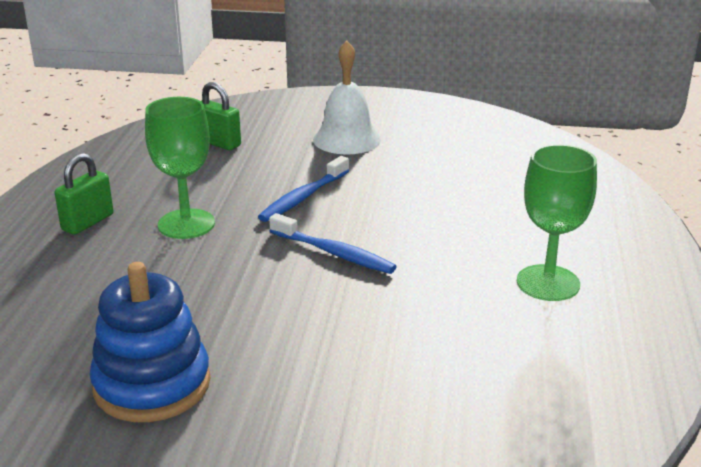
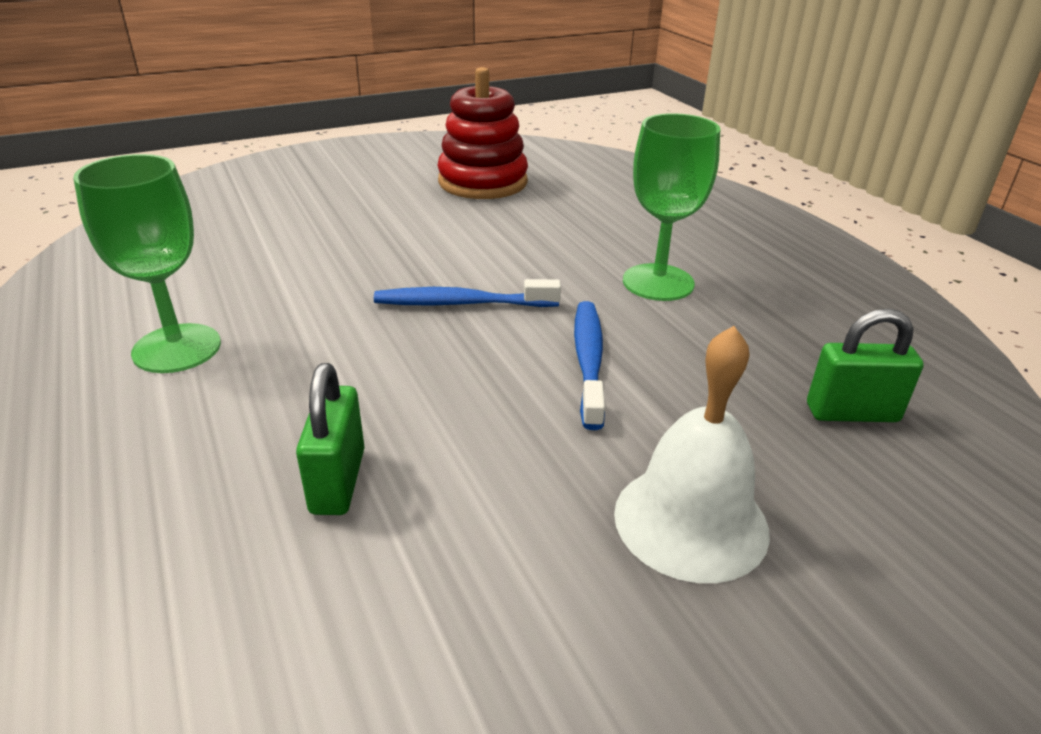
camera: 145 degrees right, 5 degrees up
(88, 222) = (747, 254): green padlock -> green padlock (338, 481)
(152, 384) = (482, 182): blue stacking toy -> red stacking toy

